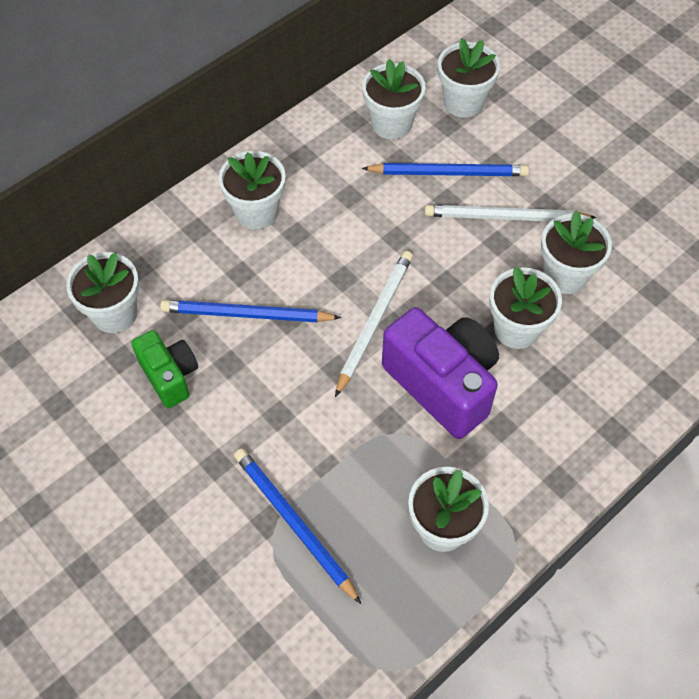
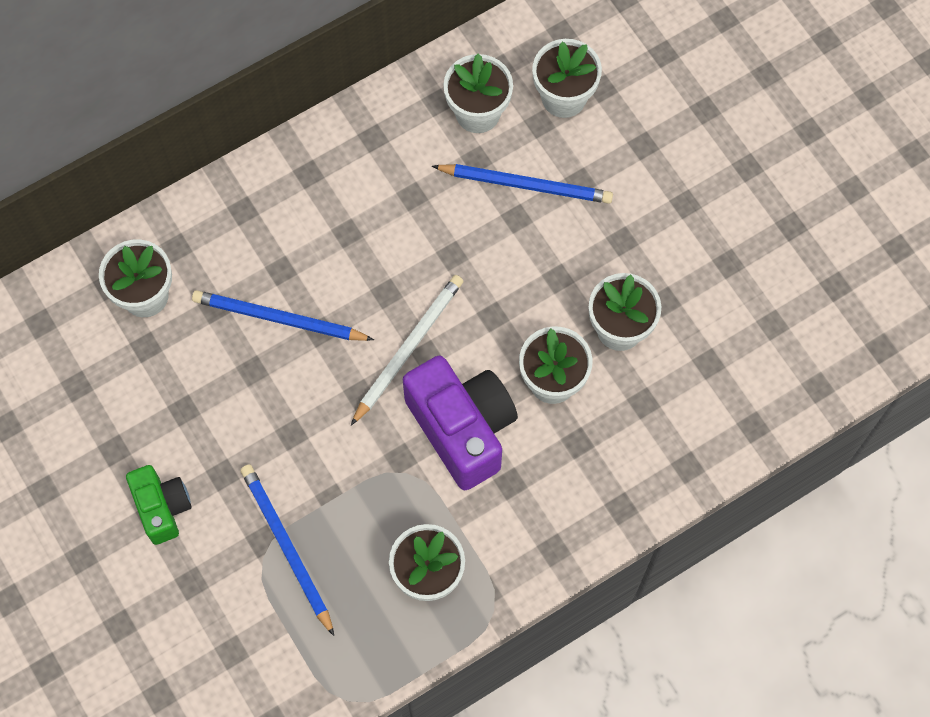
camera: 10 degrees right, 10 degrees up
(170, 376) = (191, 374): green camera -> green camera (162, 508)
(256, 212) = (310, 200): white flower pot -> none
(505, 217) = (574, 249): white pencil -> none

